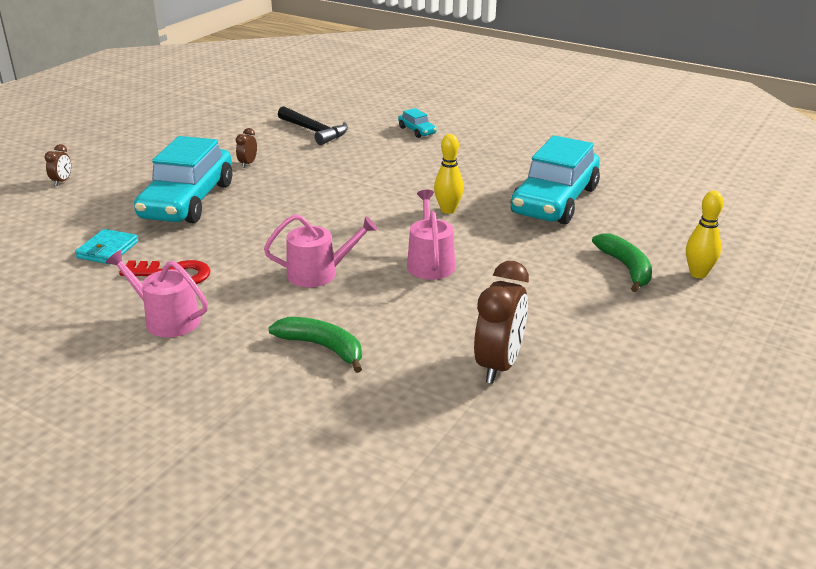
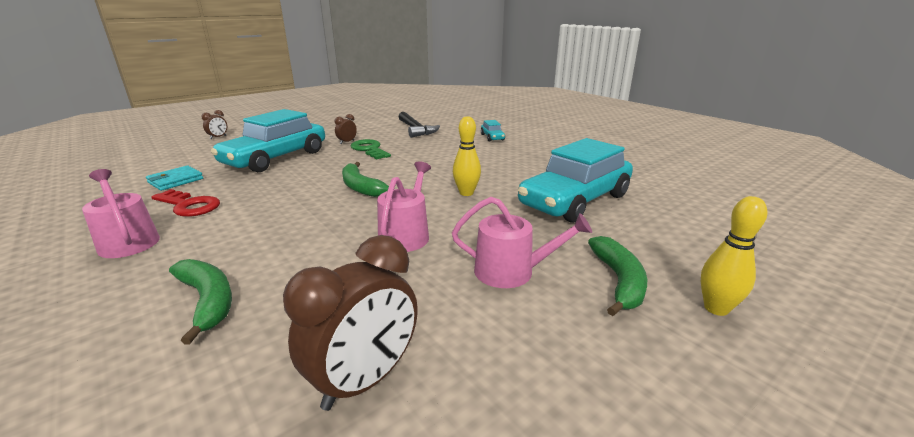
camera: 20 degrees right, 5 degrees down
(288, 171) = (369, 149): none -> green key
(319, 273) = (298, 226): pink watering can -> pink watering can (511, 271)
(333, 222) = (360, 187): none -> green banana

